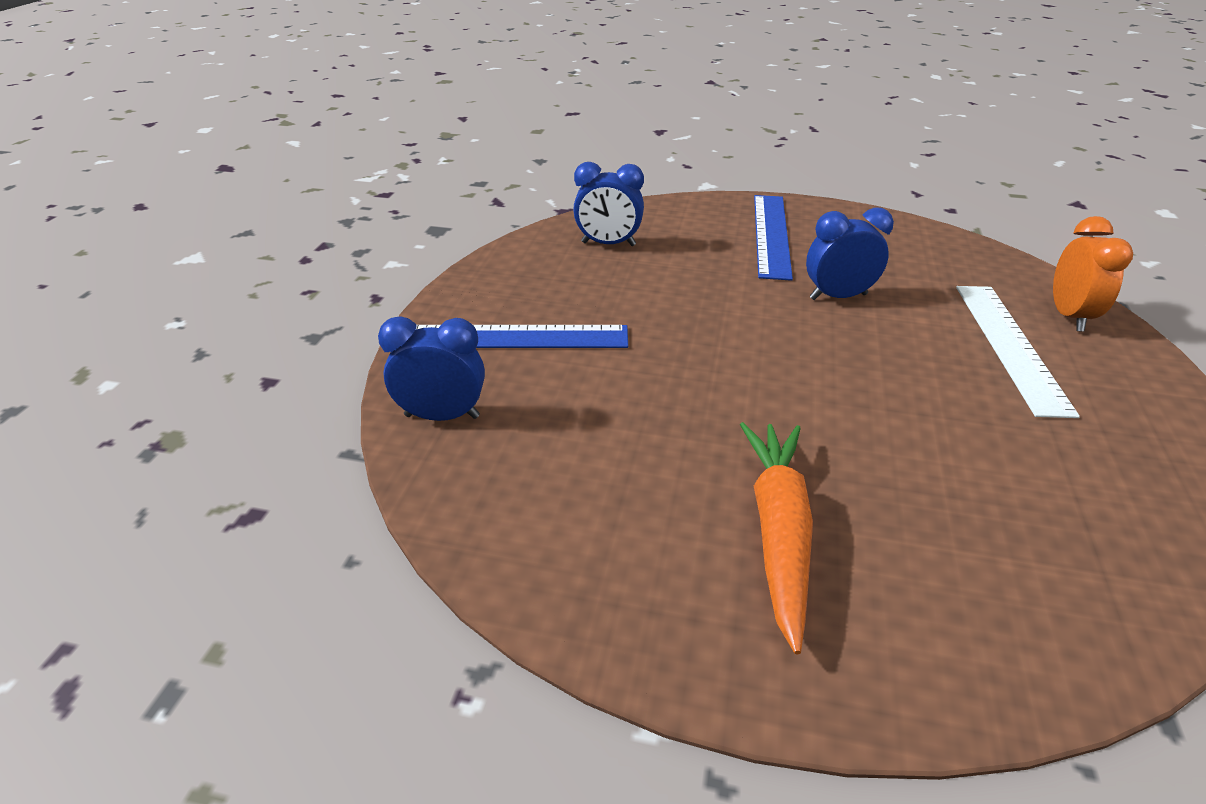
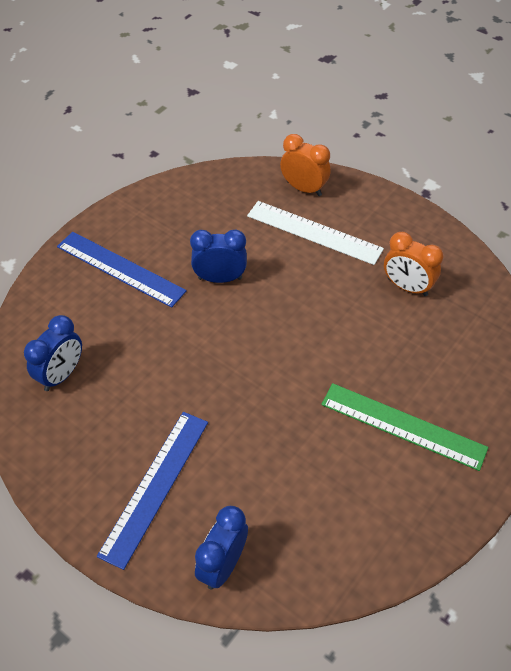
camera: 65 degrees left, 15 degrees up
(778, 532) = (403, 425): orange carrot -> green ruler
(838, 296) = (220, 278): blue clock -> blue clock turned 75 degrees clockwise
(1043, 464) = (407, 287): none -> orange clock

